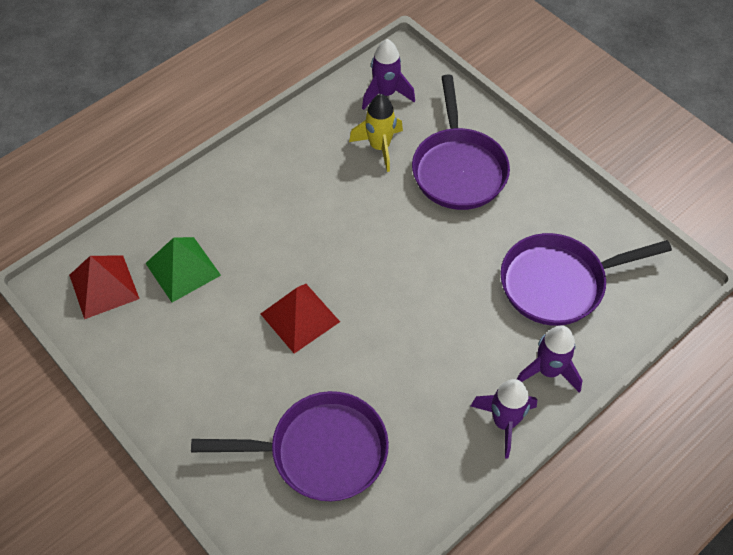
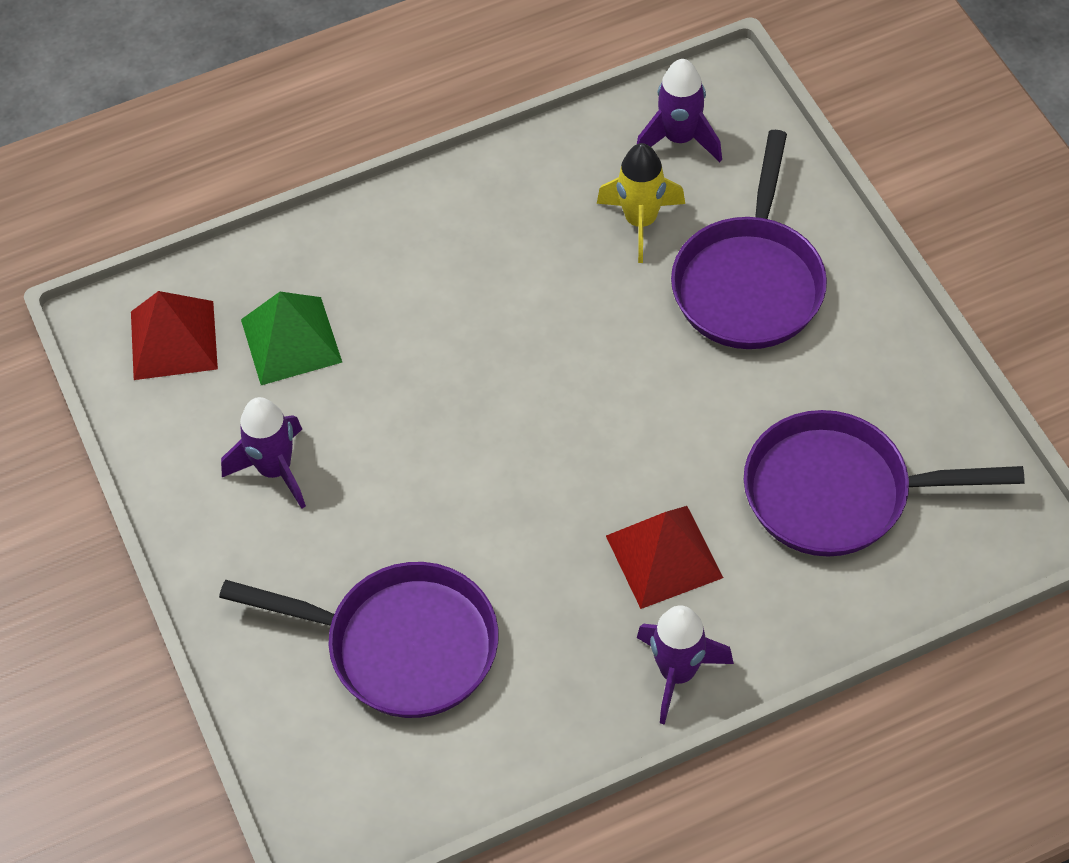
camera: 20 degrees right, 0 degrees up
(300, 317) = (434, 451): red pyramid -> red pyramid (663, 556)
(548, 371) = (771, 617): purple rocket -> purple rocket (275, 470)

